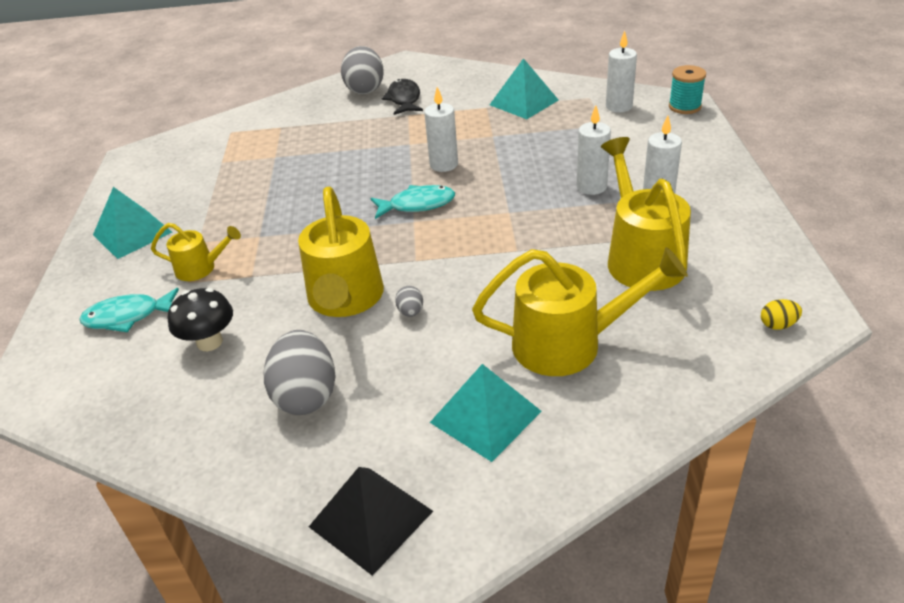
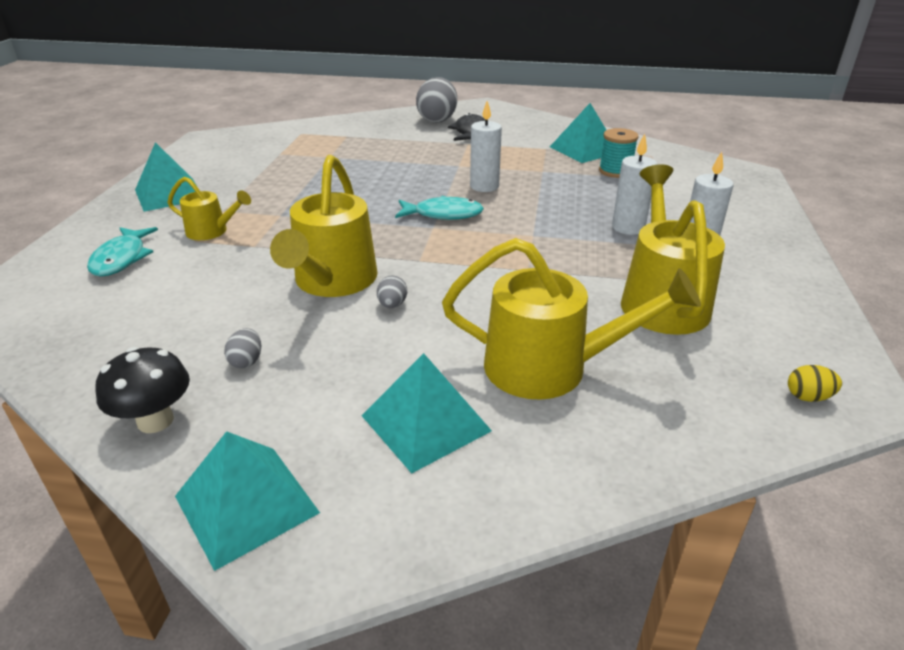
camera: 10 degrees right, 5 degrees down
(128, 317) = (122, 259): turquoise fish -> turquoise fish turned 90 degrees counterclockwise
(209, 342) = (182, 294): black mushroom -> black mushroom (155, 421)
(306, 395) = (246, 361): grey egg -> grey egg, size x0.45
(370, 519) = (246, 504): black pyramid -> turquoise pyramid
(619, 106) = (680, 166): white candle -> none
(684, 107) = (750, 176): turquoise spool -> turquoise spool (615, 171)

